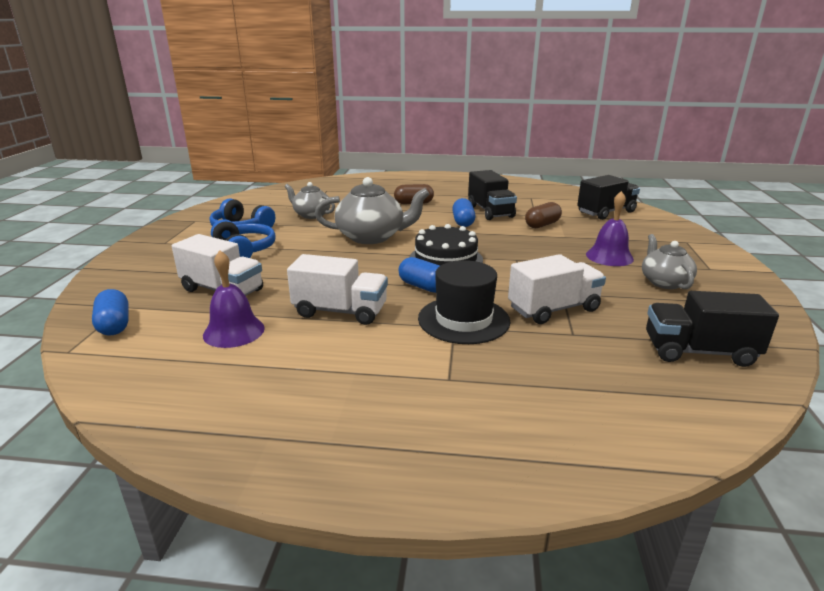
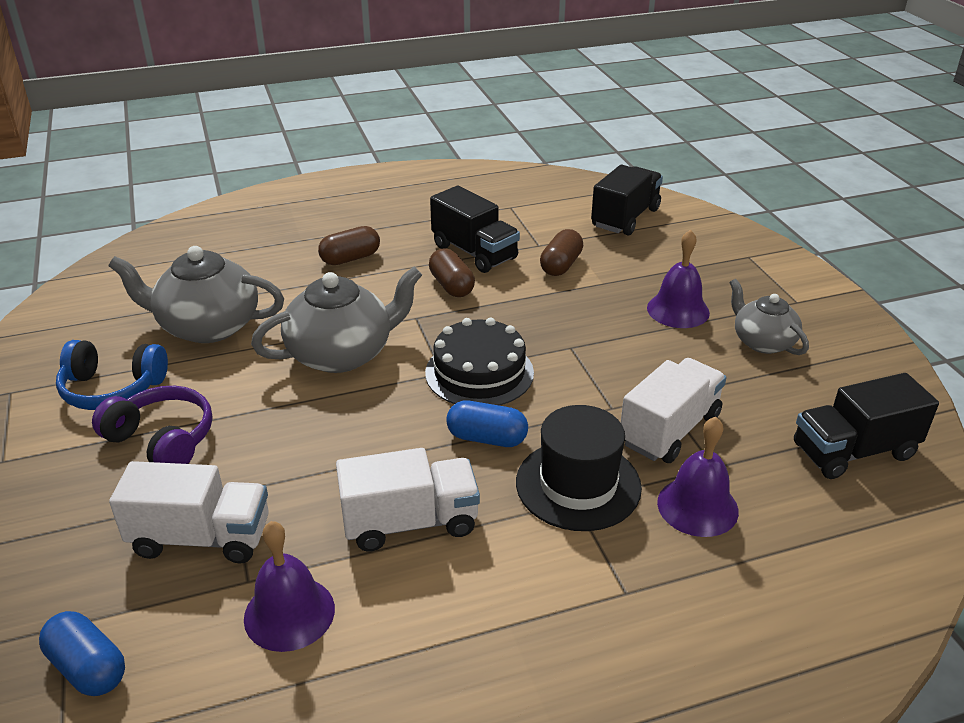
camera: 25 degrees left, 10 degrees up
(244, 250) = (162, 440): blue headphones -> purple headphones
(311, 215) = (207, 326): grey teapot -> grey teapot, size x1.62
(463, 222) = (451, 286): blue capsule -> brown capsule
(542, 350) = (697, 506): none -> purple bell

